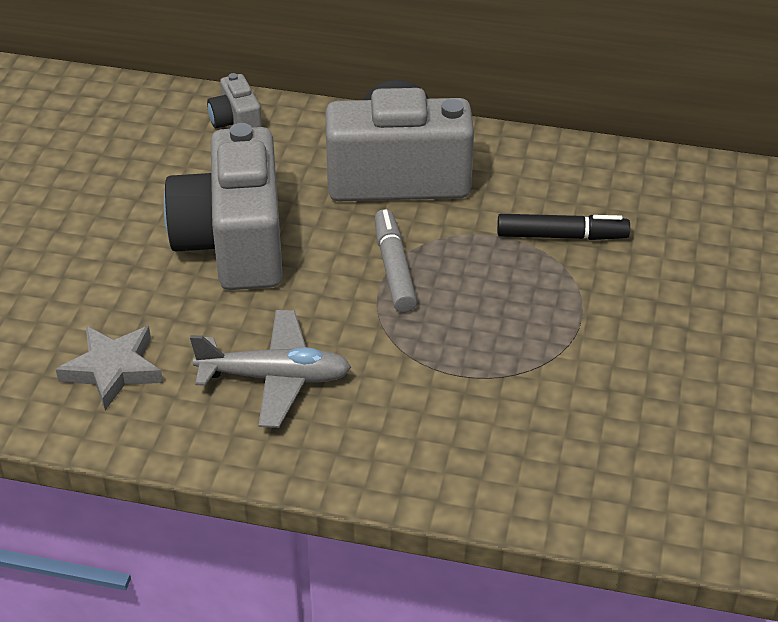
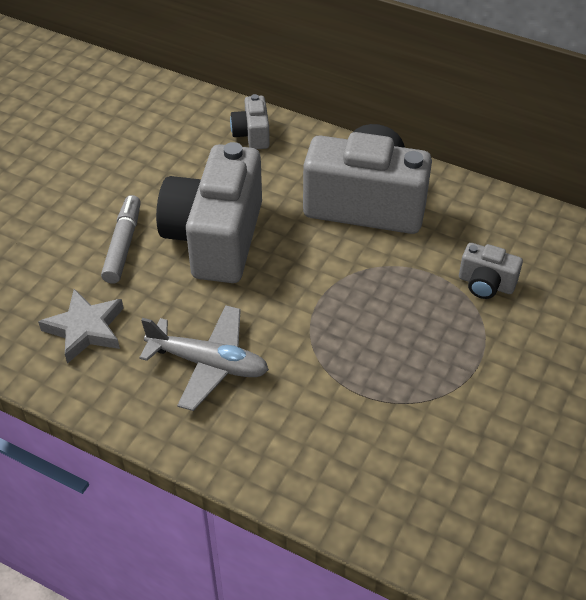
camera: 15 degrees right, 5 degrees up
(394, 268) = (336, 286): grey marker -> grey marker (123, 245)
(561, 236) = (486, 284): black marker -> grey camera

